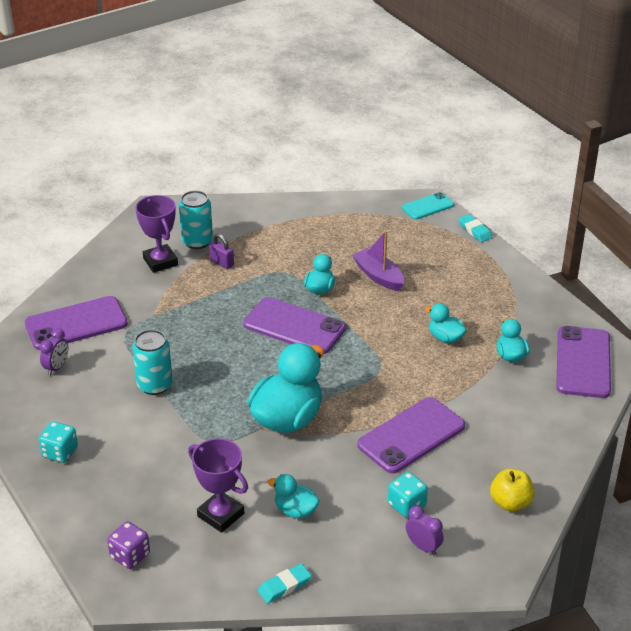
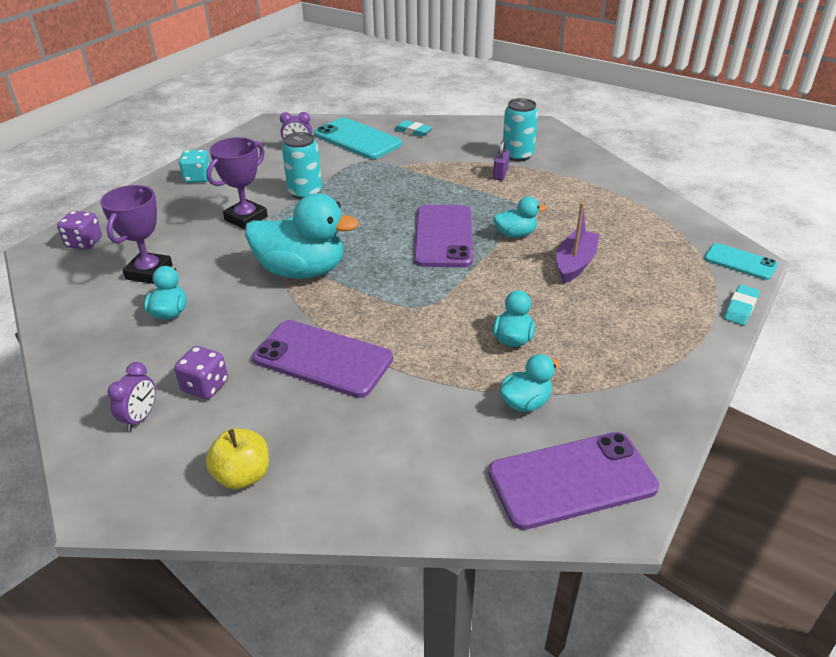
camera: 65 degrees right, 0 degrees up
(76, 324) = (357, 139): purple phone -> turquoise phone
(160, 262) = (471, 148): purple trophy -> purple trophy (246, 218)
(284, 586) = (60, 336): turquoise eraser -> turquoise eraser (413, 131)
(406, 505) = (205, 386): turquoise dice -> purple dice

